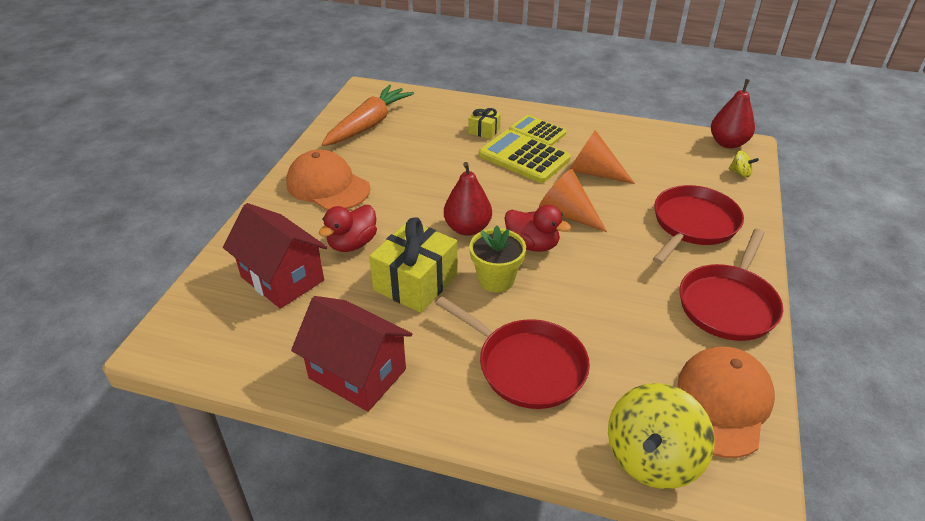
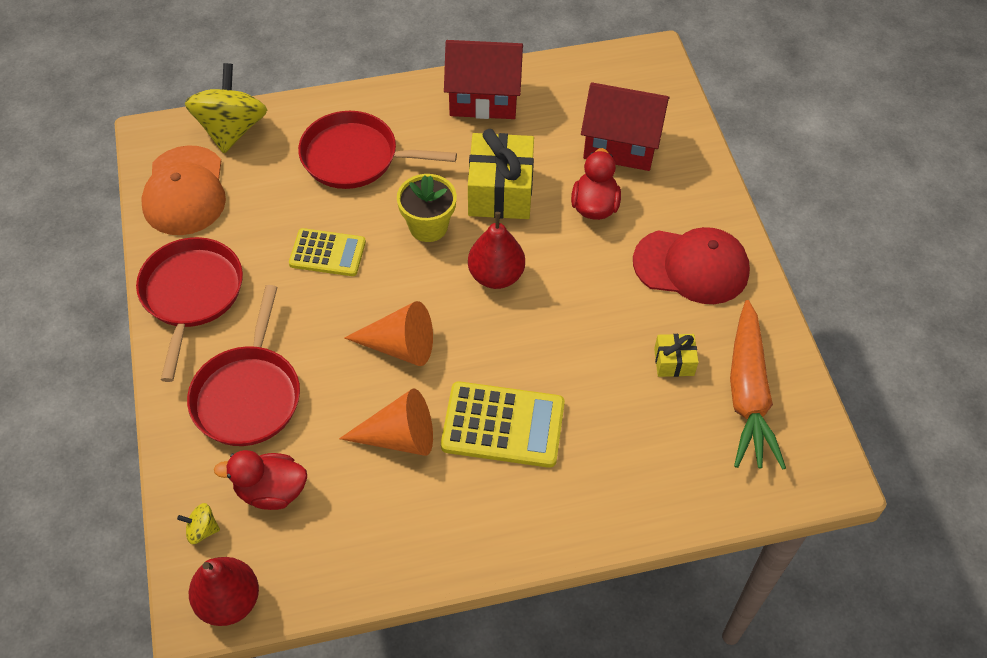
camera: 150 degrees right, 15 degrees up
(328, 186) = (691, 266): orange cap -> red cap
(484, 131) = (589, 457): yellow gift -> yellow gift (674, 362)
(532, 244) = (416, 284): red duck -> red duck (271, 491)
(537, 132) = (515, 492): yellow calculator -> yellow calculator (327, 253)

